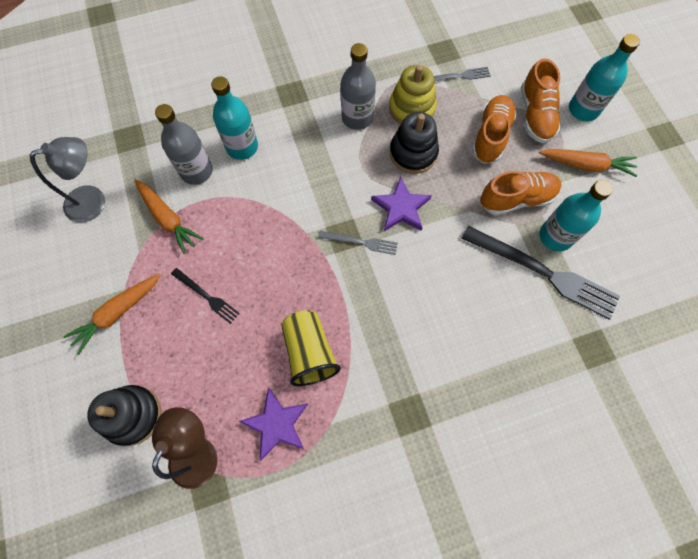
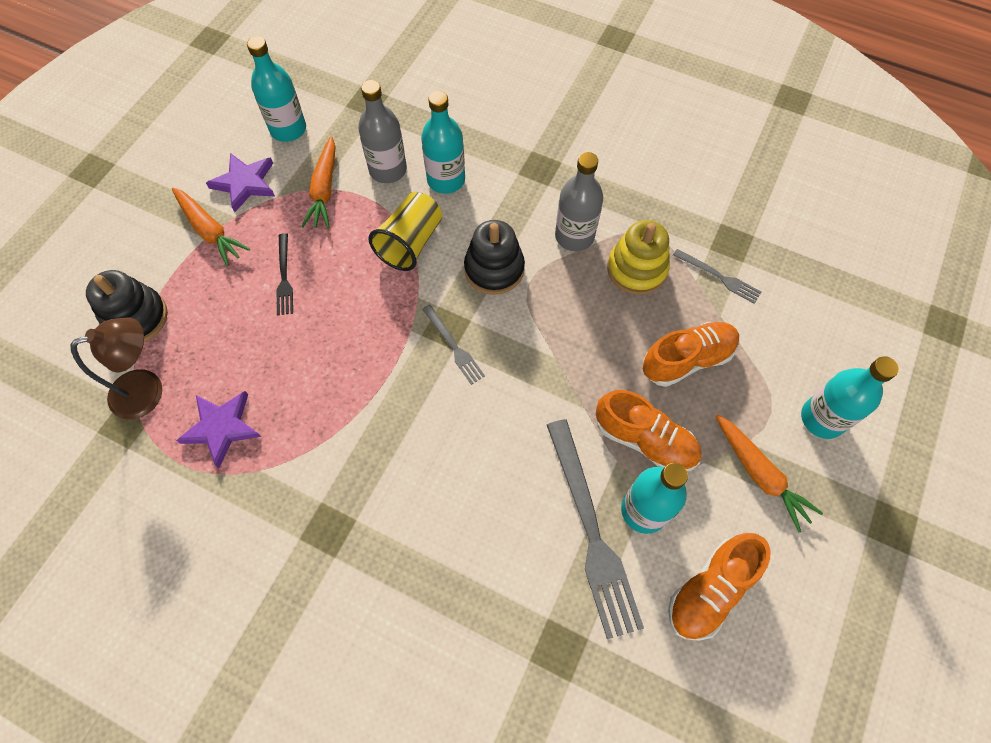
camera: 45 degrees right, 5 degrees down
(94, 200) = (288, 129): grey lamp -> turquoise bottle
(117, 313) = (210, 231): orange carrot -> orange carrot turned 135 degrees counterclockwise
(309, 352) = (309, 396): yellow cup -> yellow cup (410, 243)
(401, 208) = (523, 349): purple star -> purple star (245, 183)
(413, 153) = (591, 310): black stacking toy -> black stacking toy (494, 269)
(535, 115) = (760, 379): orange shoe -> orange shoe (710, 590)
(543, 273) = (591, 531): black fork -> grey fork

